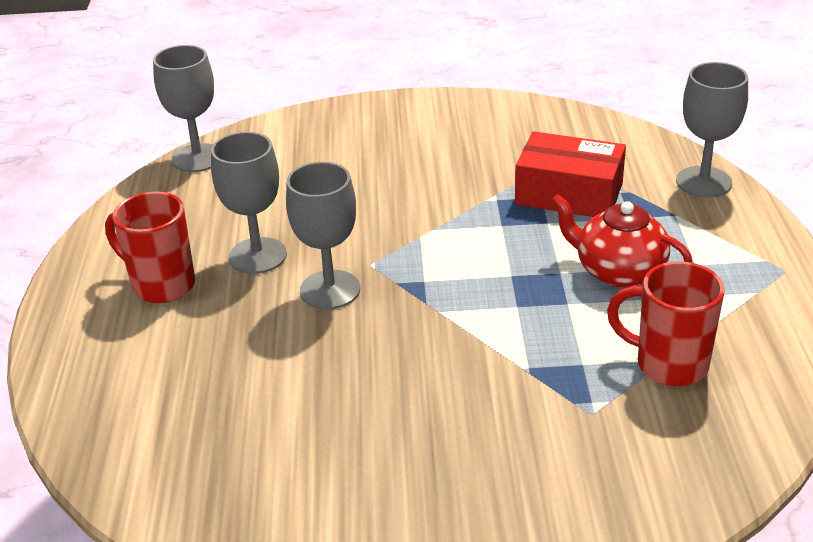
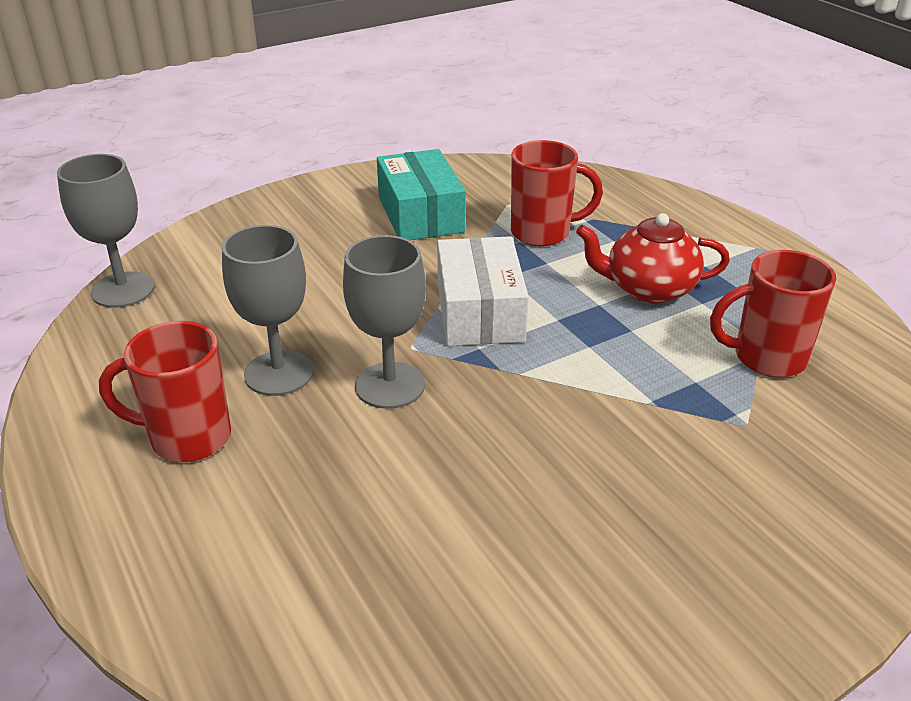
camera: 30 degrees left, 0 degrees up
(451, 250) = (479, 312): none -> white box
(475, 149) = (420, 214): none -> turquoise box
(569, 194) = (543, 233): red box -> red mug
(703, 182) = (647, 196): grey goblet -> none

